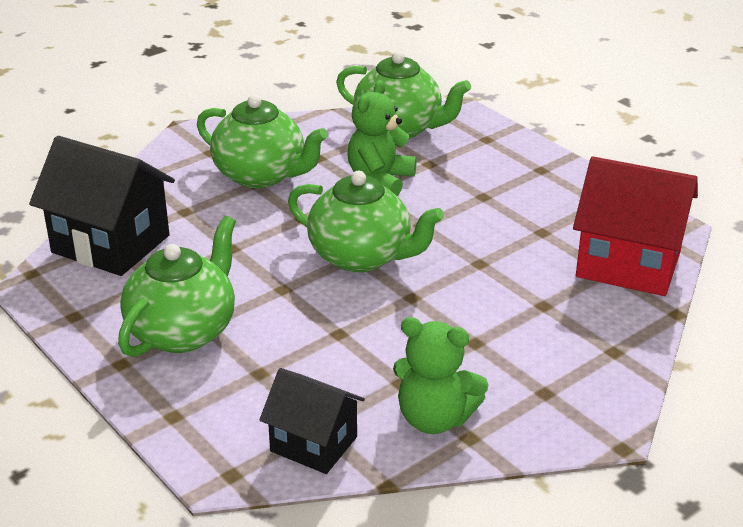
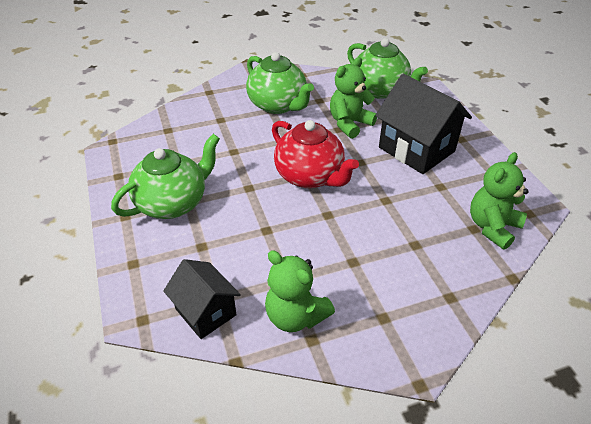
camera: 20 degrees right, 10 degrees up
(111, 244) = (166, 132): black house -> black house (416, 149)
(362, 257) = (310, 176): green teapot -> red teapot
(628, 264) = (492, 227): red house -> green teddy bear

